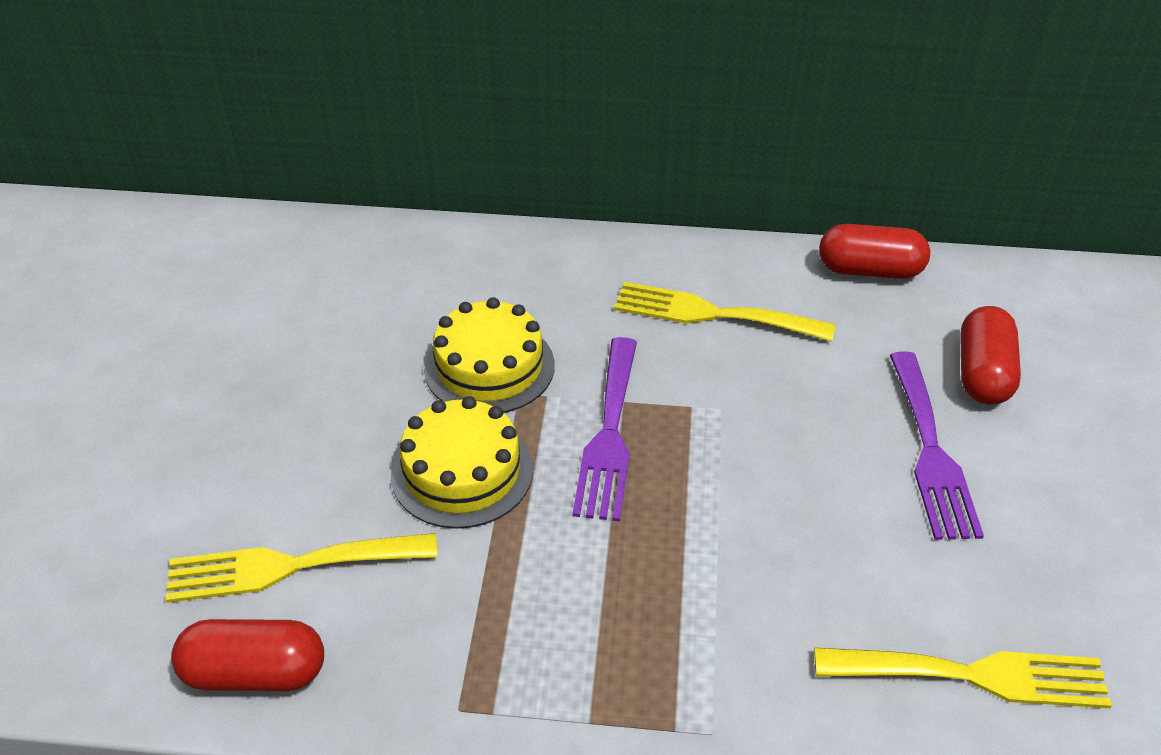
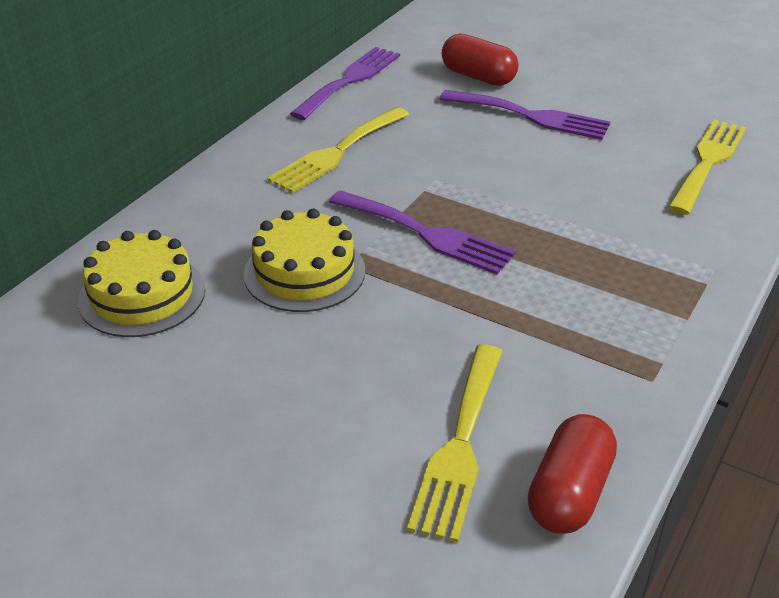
camera: 65 degrees left, 5 degrees down
(462, 472) = (414, 317): yellow cake -> yellow cake (142, 295)
(869, 270) = (350, 80): red capsule -> purple fork

